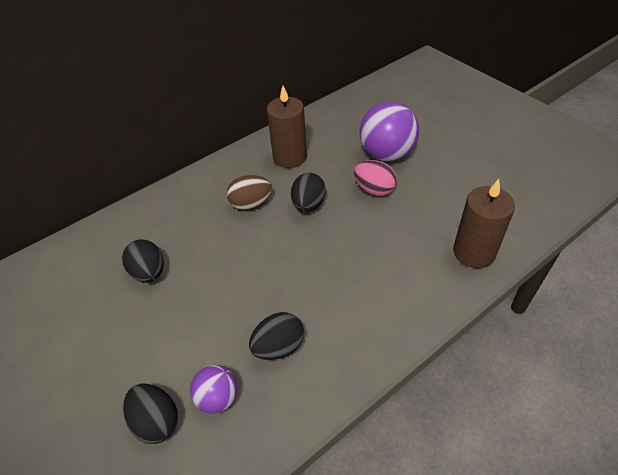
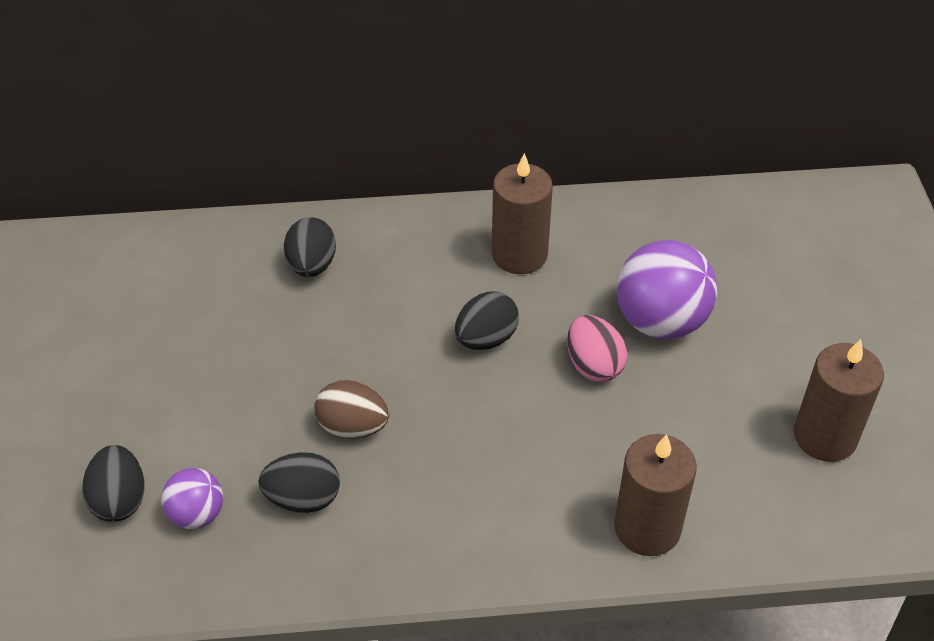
camera: 30 degrees right, 0 degrees up
(149, 272) = (227, 323): black egg -> black egg (312, 265)
(251, 204) = (413, 297): brown egg -> brown egg (353, 427)
(507, 166) = (825, 436): none -> brown candle

